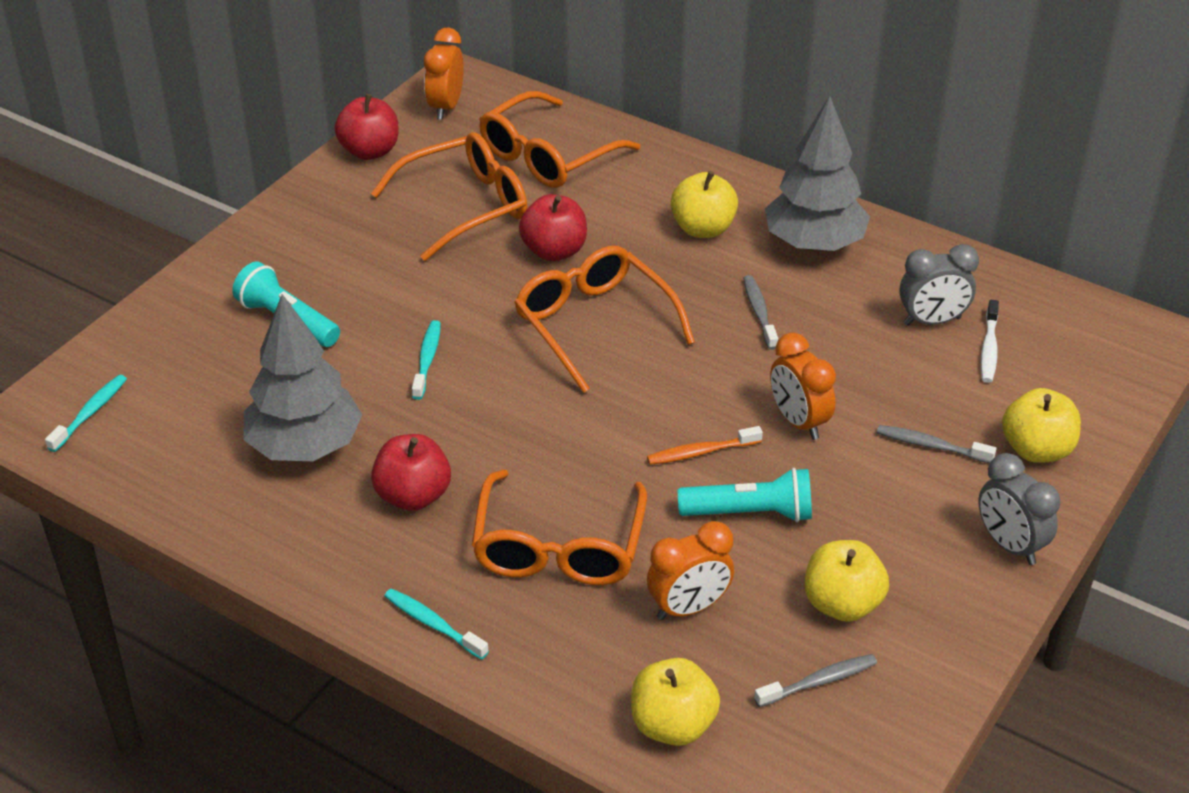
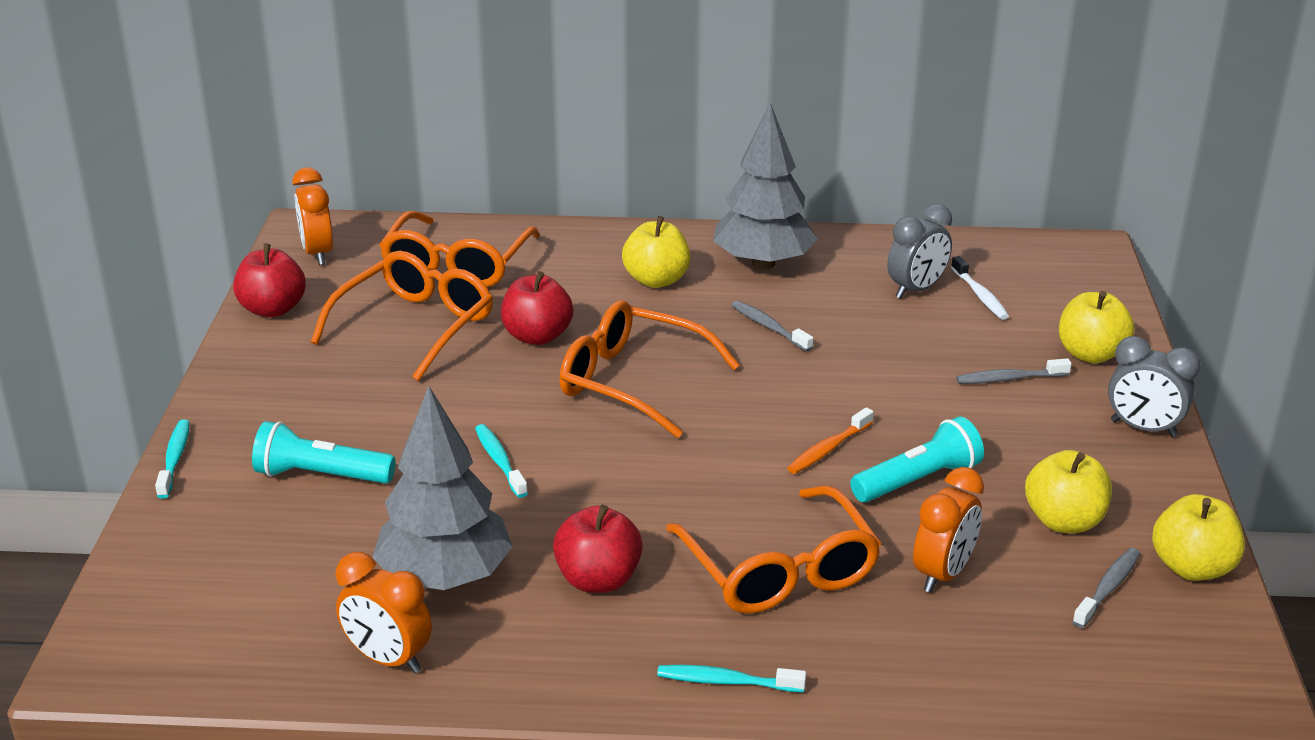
camera: 30 degrees left, 10 degrees down
(90, 413) = (172, 631): turquoise toothbrush -> turquoise toothbrush (175, 458)
(673, 725) = (1026, 674): yellow apple -> yellow apple (1192, 567)
(798, 422) = (886, 397): orange clock -> orange clock (388, 659)

